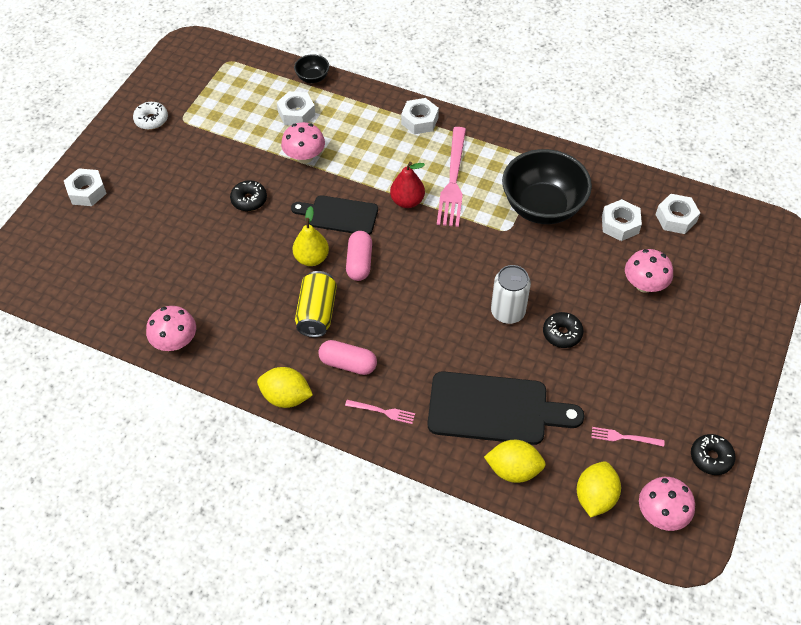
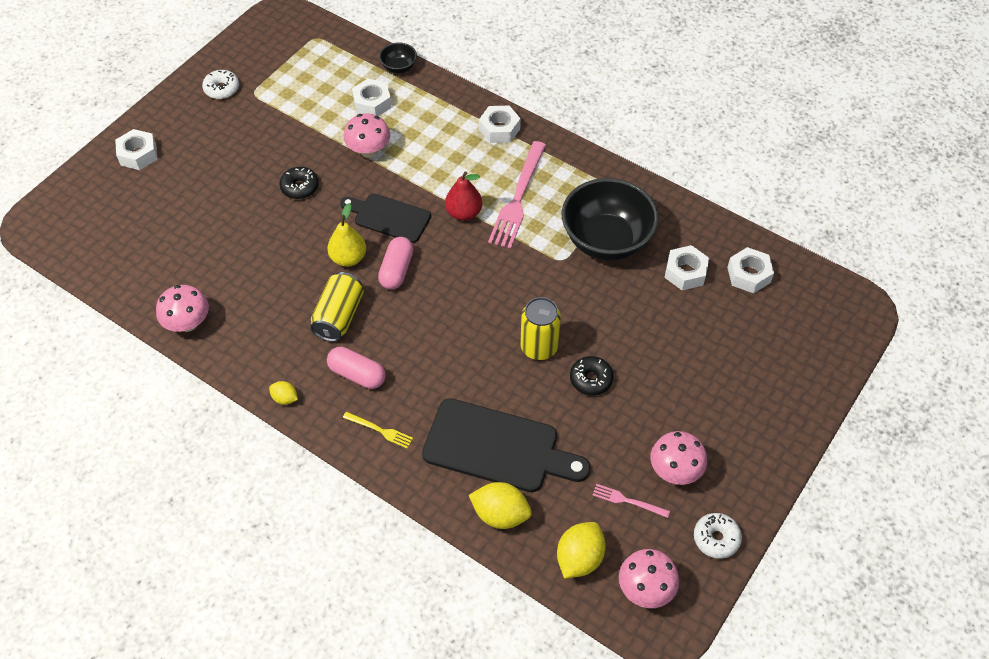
camera: 10 degrees right, 0 degrees up
(286, 397) = (285, 398): yellow lemon -> yellow lemon, size x0.54
(382, 411) = (380, 430): pink fork -> yellow fork
(507, 312) = (539, 347): white can -> yellow can
(644, 285) = (694, 341): pink mushroom -> pink mushroom (675, 470)
(711, 457) = (716, 538): black donut -> white donut

